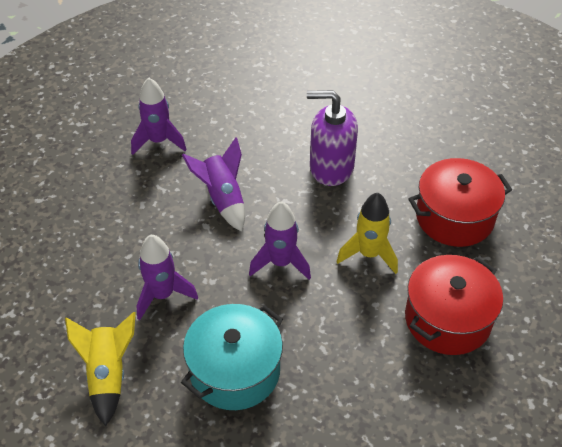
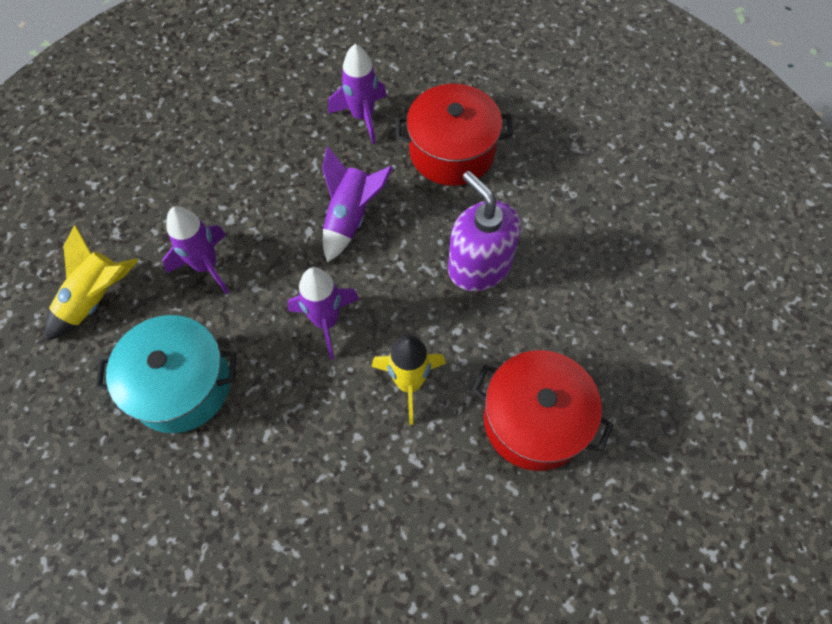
camera: 45 degrees right, 15 degrees up
(447, 319) = (401, 514): red pot -> red pot (452, 151)

